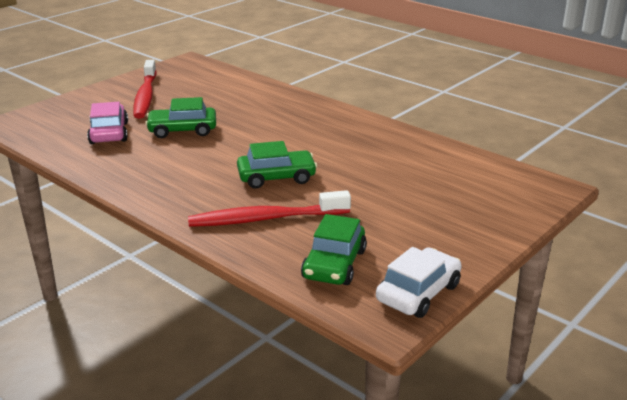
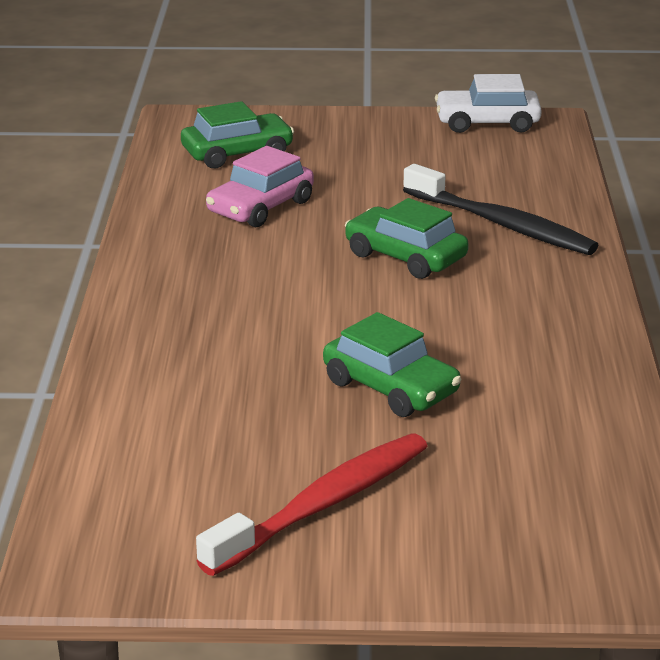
camera: 130 degrees left, 0 degrees up
(109, 133) = (504, 446): pink car -> pink car (260, 207)
(265, 219) = (501, 224): red toothbrush -> black toothbrush
(334, 264) = (513, 165): green car -> green car (237, 153)

